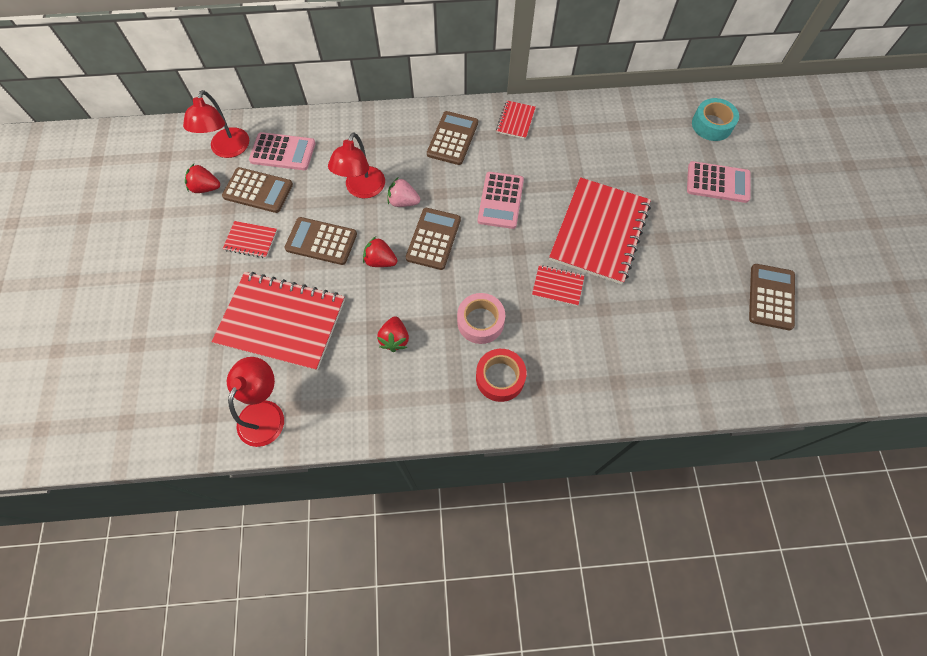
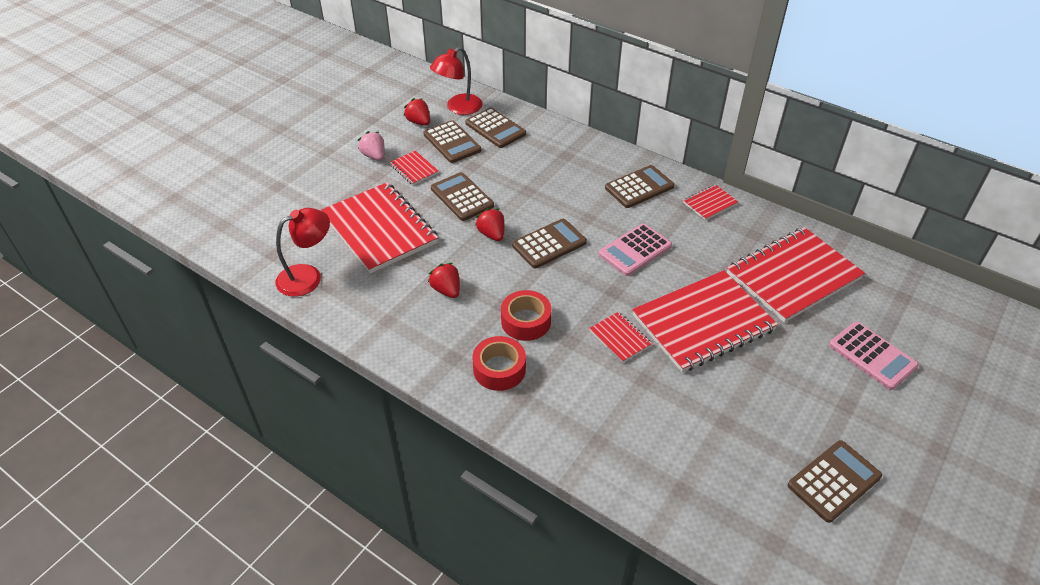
camera: 40 degrees right, 20 degrees down
(283, 152) = (495, 128): pink calculator -> brown calculator
(362, 189) = (528, 182): red lamp -> none
(395, 339) = (446, 290): red strawberry -> red strawberry turned 105 degrees clockwise
(403, 202) = (552, 207): pink strawberry -> pink strawberry (374, 156)
(480, 322) = (526, 321): pink tape -> red tape
(622, 149) = (793, 276): none -> red notebook
(712, 125) = (915, 308): turquoise tape -> none

